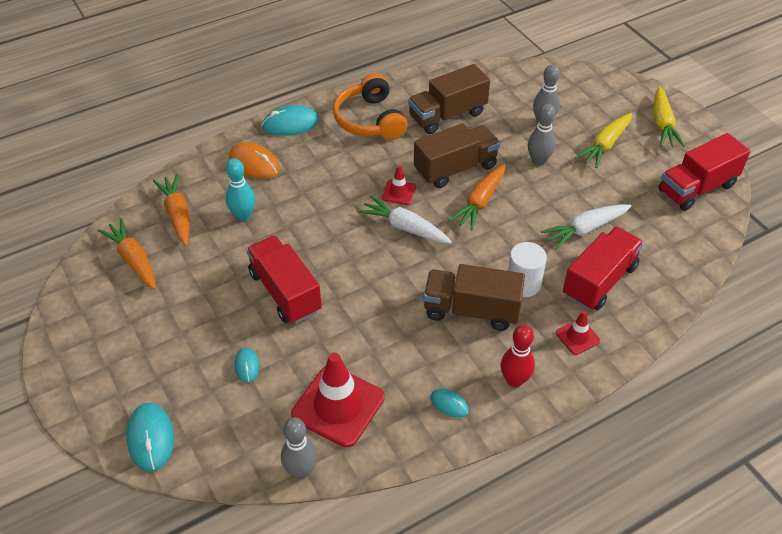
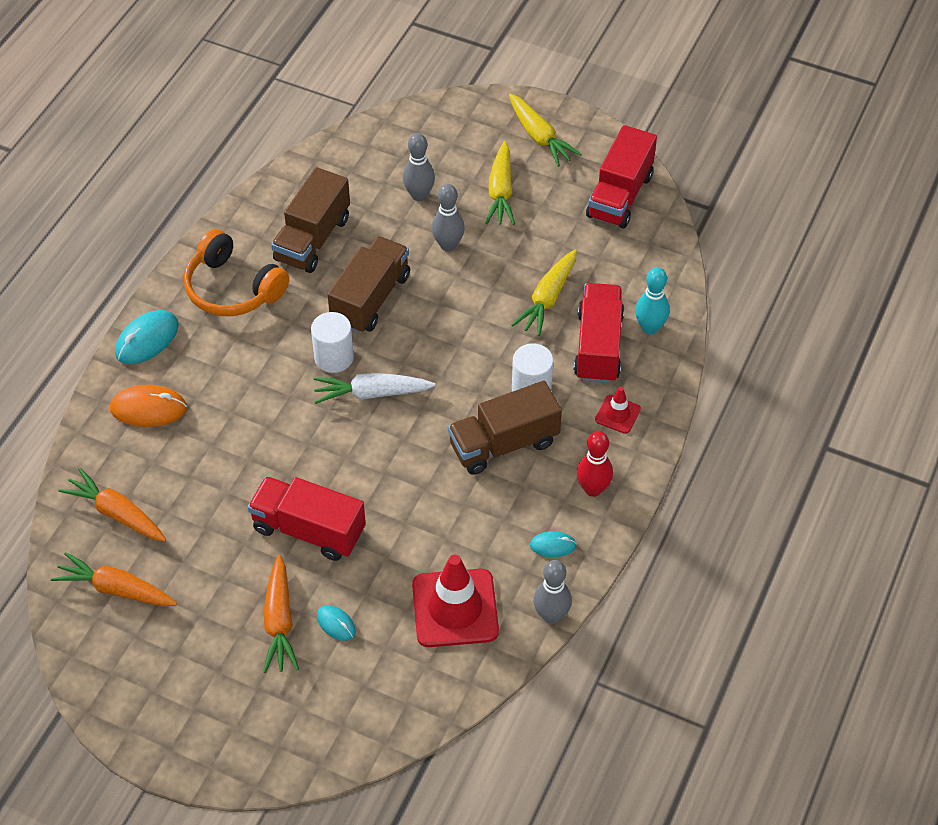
camera: 35 degrees left, 5 degrees up
(151, 438) = (305, 745): turquoise mouse -> none
(243, 216) = (191, 474): turquoise bowling pin -> turquoise bowling pin (650, 328)
(301, 471) = (471, 686): grey bowling pin -> grey bowling pin (551, 615)
(399, 192) = (334, 357): red traffic cone -> white cylinder
(480, 202) = (425, 324): orange carrot -> orange carrot (279, 622)
(585, 229) = (547, 299): white carrot -> yellow carrot

